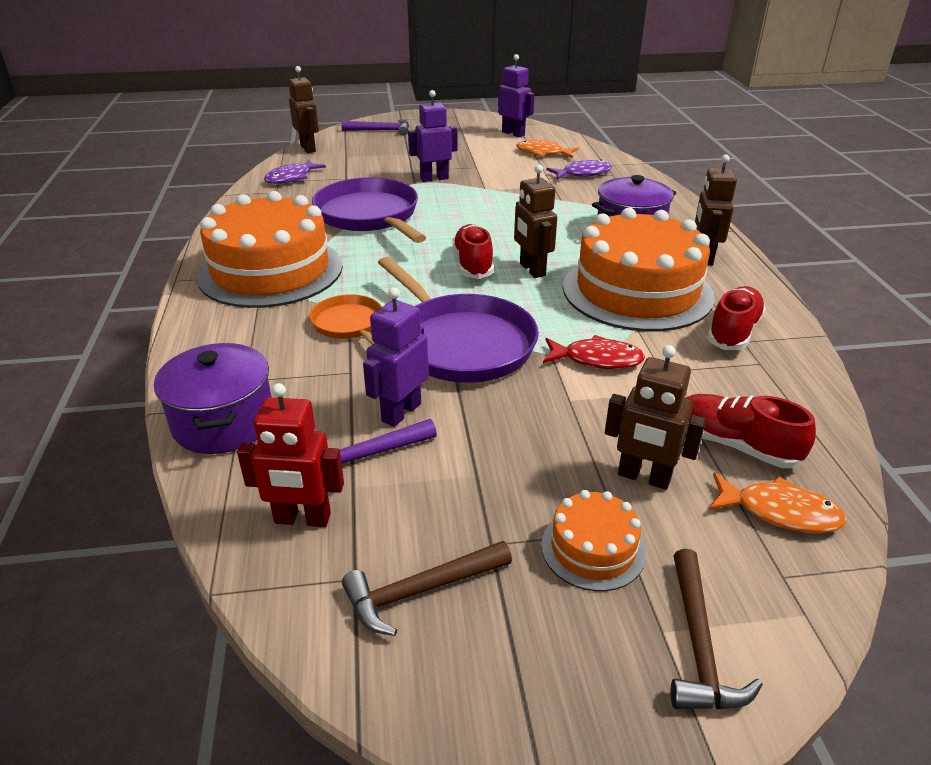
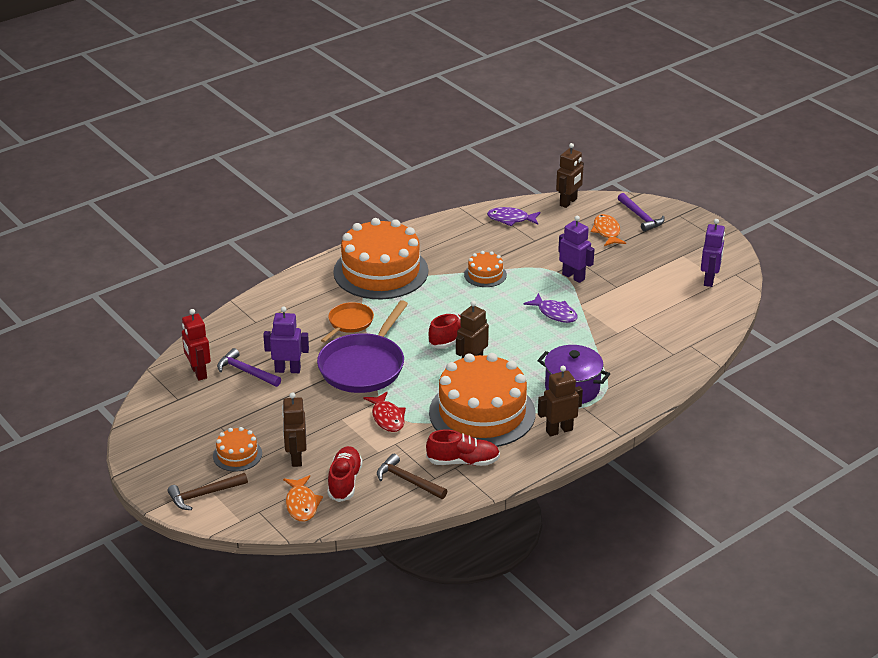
camera: 60 degrees right, 0 degrees up
(224, 422) = (240, 323): purple pot -> none
(369, 216) = (485, 275): purple pan -> orange cake
(420, 591) = (183, 417): brown hammer -> brown hammer (408, 480)
(543, 153) = (681, 308): orange fish -> orange fish (607, 232)
(583, 174) = (657, 339): purple fish -> purple fish (555, 313)

